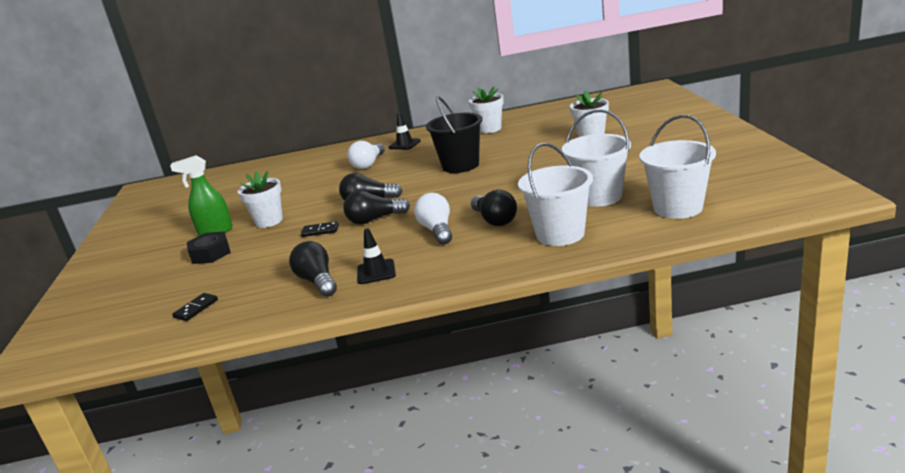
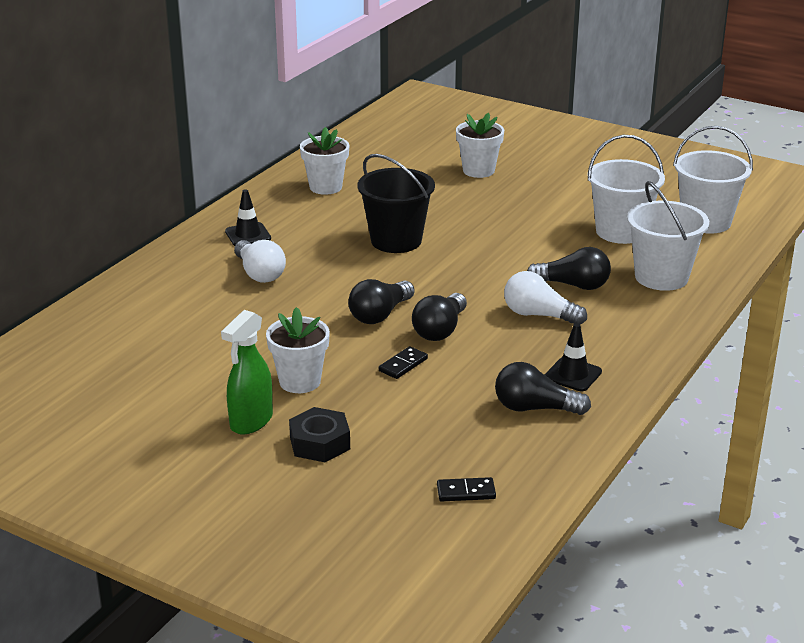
camera: 55 degrees left, 5 degrees up
(196, 309) = (466, 492): black domino -> black domino turned 75 degrees counterclockwise

